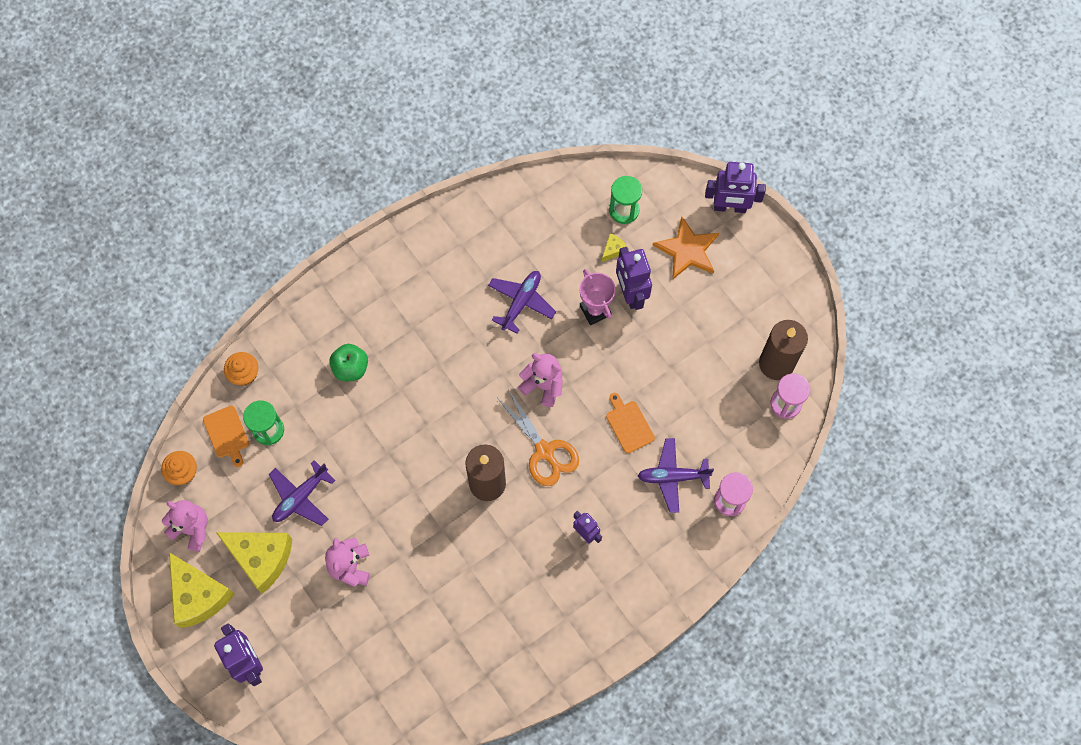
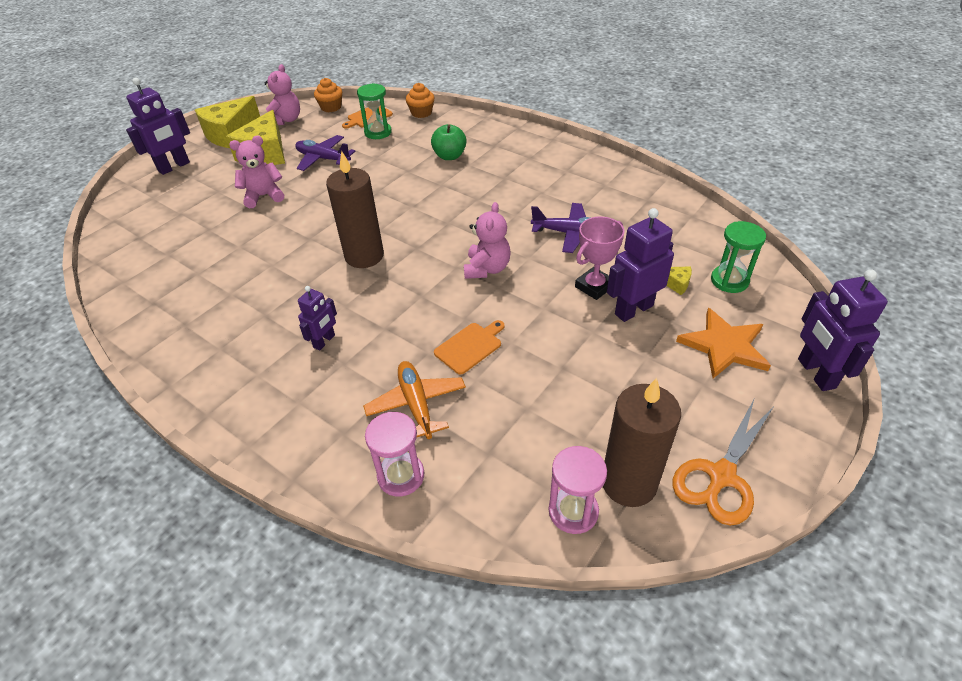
camera: 75 degrees right, 25 degrees down
(544, 451) = (412, 287): orange scissors -> orange scissors (721, 476)
(673, 477) = (416, 404): purple plane -> orange plane

